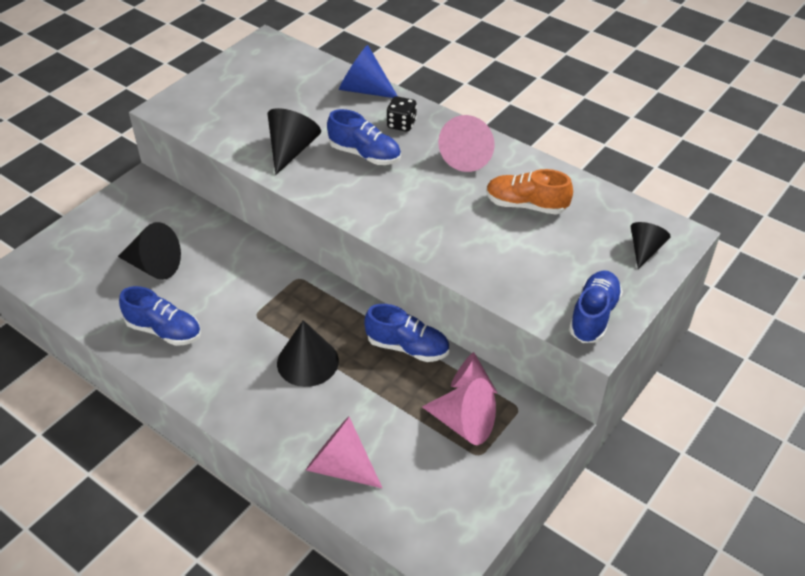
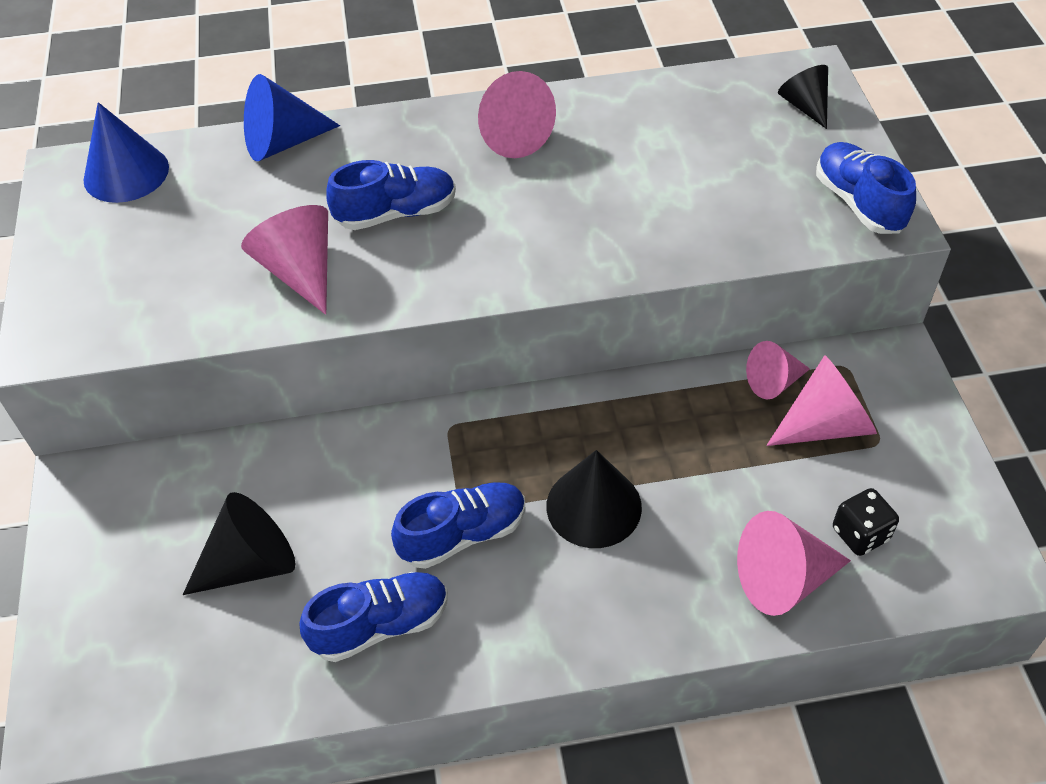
camera: 45 degrees left, 5 degrees up
(285, 60) = (126, 173): none -> blue cone
(291, 150) = (300, 271): black cone -> pink cone
(401, 124) = (386, 151): black dice -> black dice (860, 534)
(407, 347) = (667, 399): blue shoe -> blue shoe (463, 535)
(526, 205) = (642, 143): orange shoe -> none

